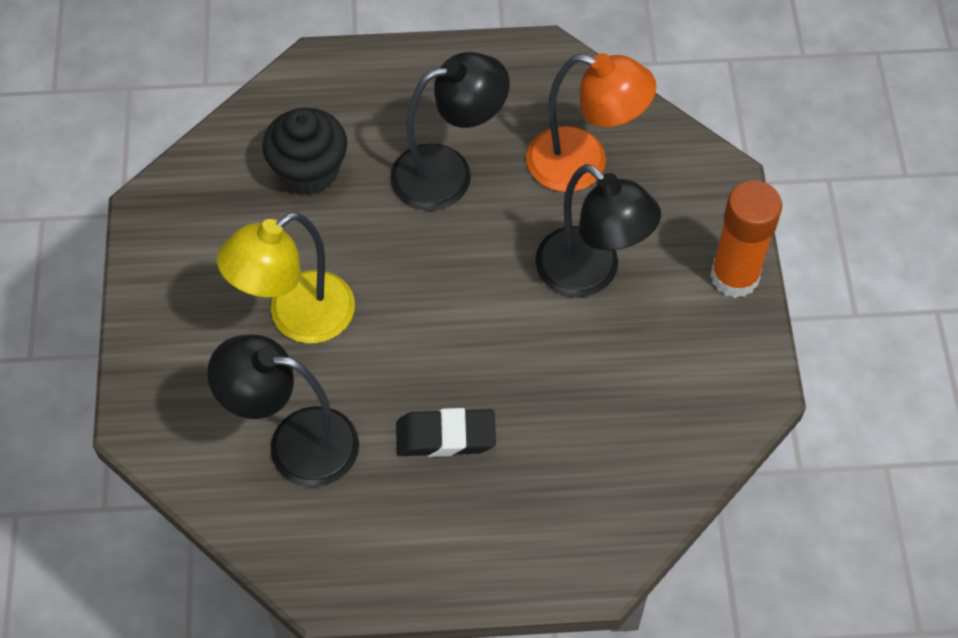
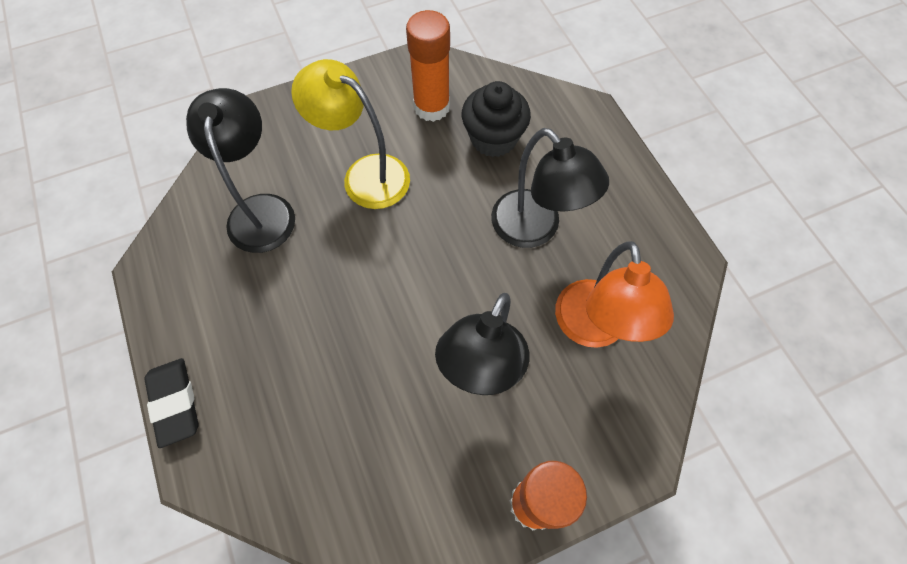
camera: 70 degrees right, 5 degrees up
(230, 218) = (432, 107): none -> orange glue stick
(445, 436) = (293, 308): black eraser -> black eraser (175, 403)

